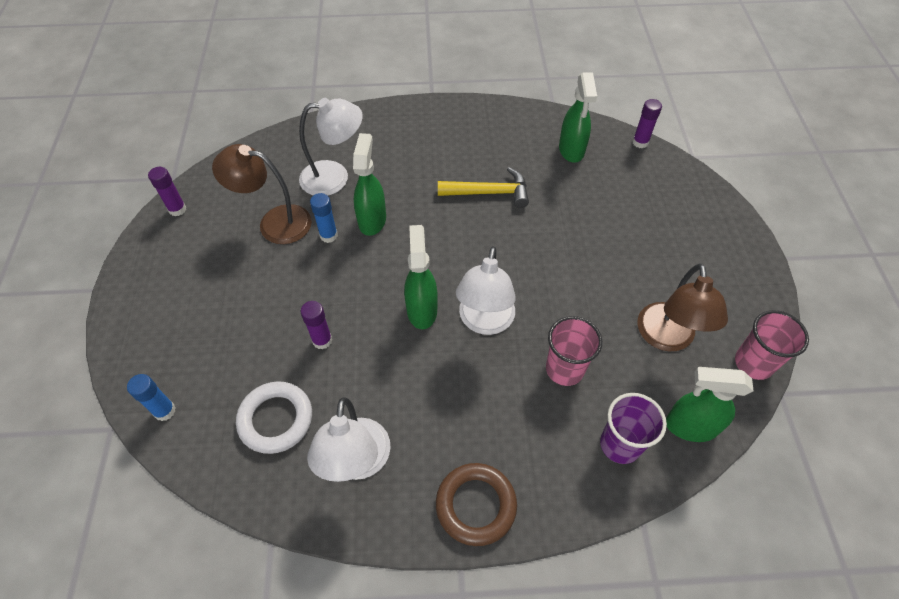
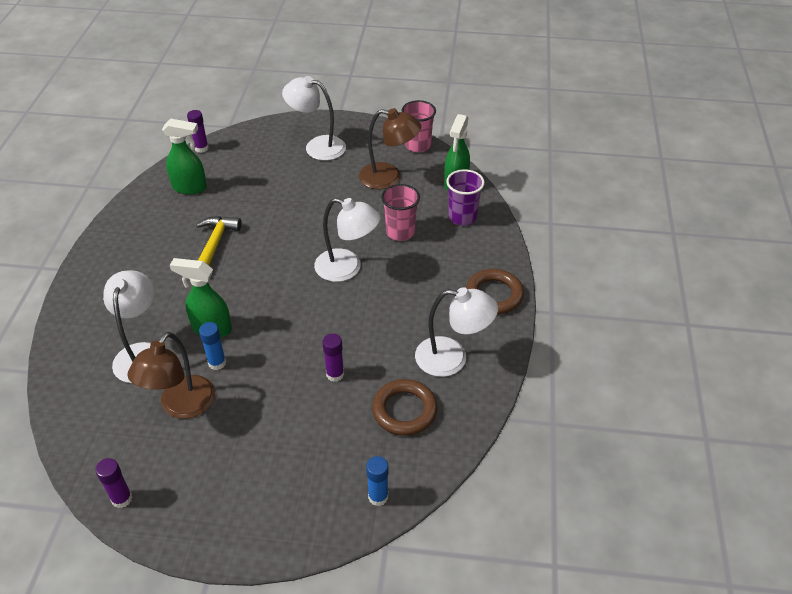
camera: 80 degrees left, 10 degrees down
(276, 419) = (404, 410): white ring -> brown ring
(422, 309) = (324, 305): green spray bottle -> none
(695, 247) = (317, 146): none -> white lamp

